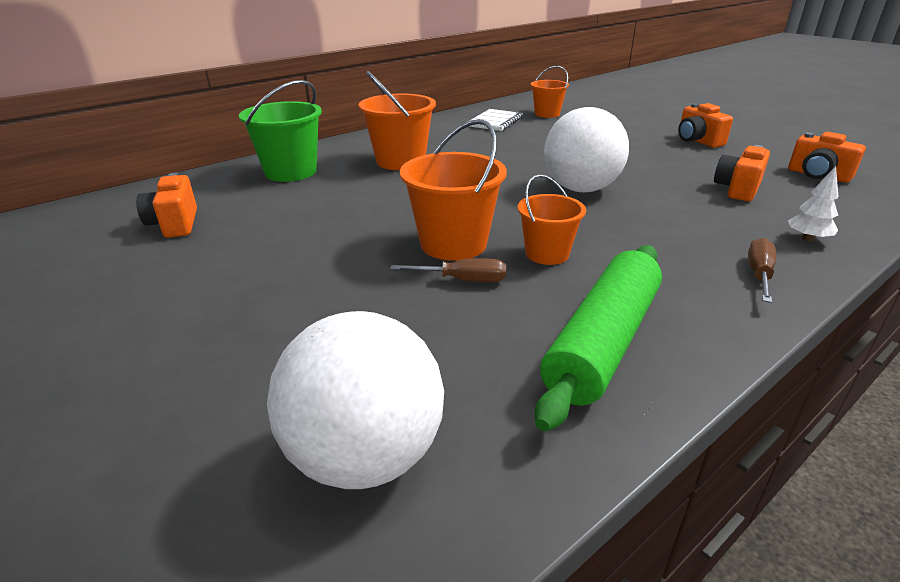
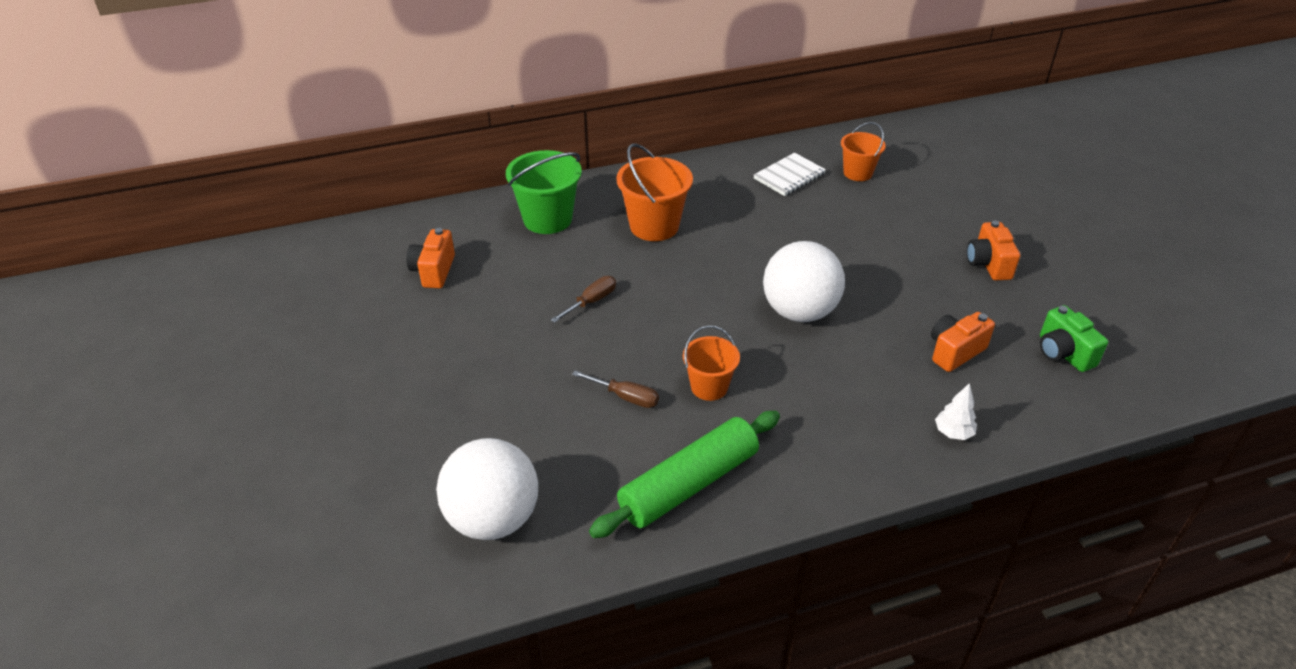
camera: 20 degrees right, 10 degrees up
(453, 244) = (640, 354): orange bucket -> none
(759, 274) = (866, 458): brown screwdriver -> brown screwdriver (591, 302)
(818, 175) = (1063, 353): orange camera -> green camera

